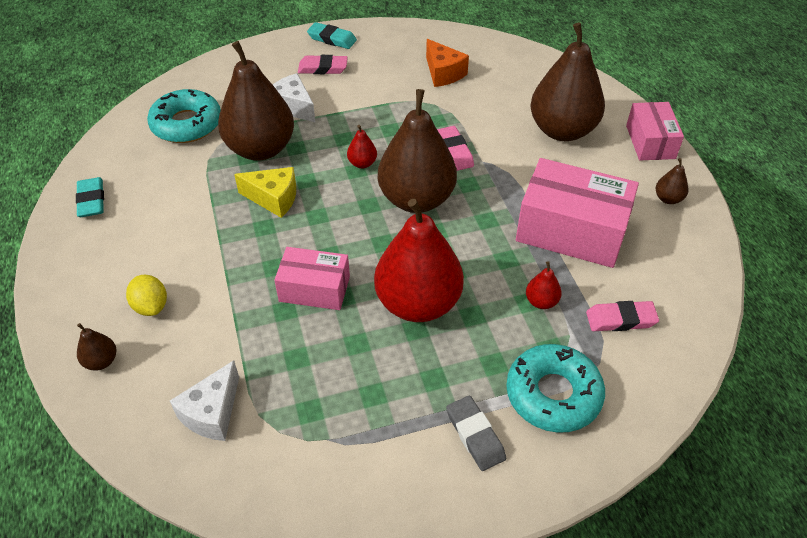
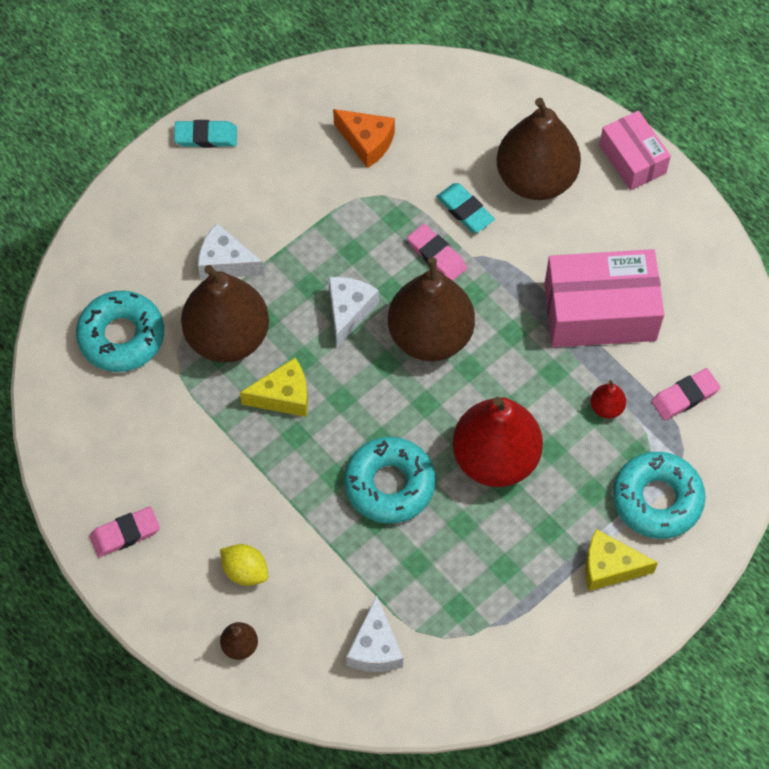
camera: 25 degrees left, 15 degrees up
(91, 200) = (92, 479): turquoise eraser -> turquoise eraser (465, 210)
(314, 289) = (389, 484): pink box -> turquoise donut
(323, 68) = (223, 189): pink eraser -> pink eraser (125, 533)
(362, 163) = (349, 312): red pear -> white cheese
(475, 435) = (609, 567): grey eraser -> yellow cheese
(668, 199) = (677, 231): brown pear -> none

